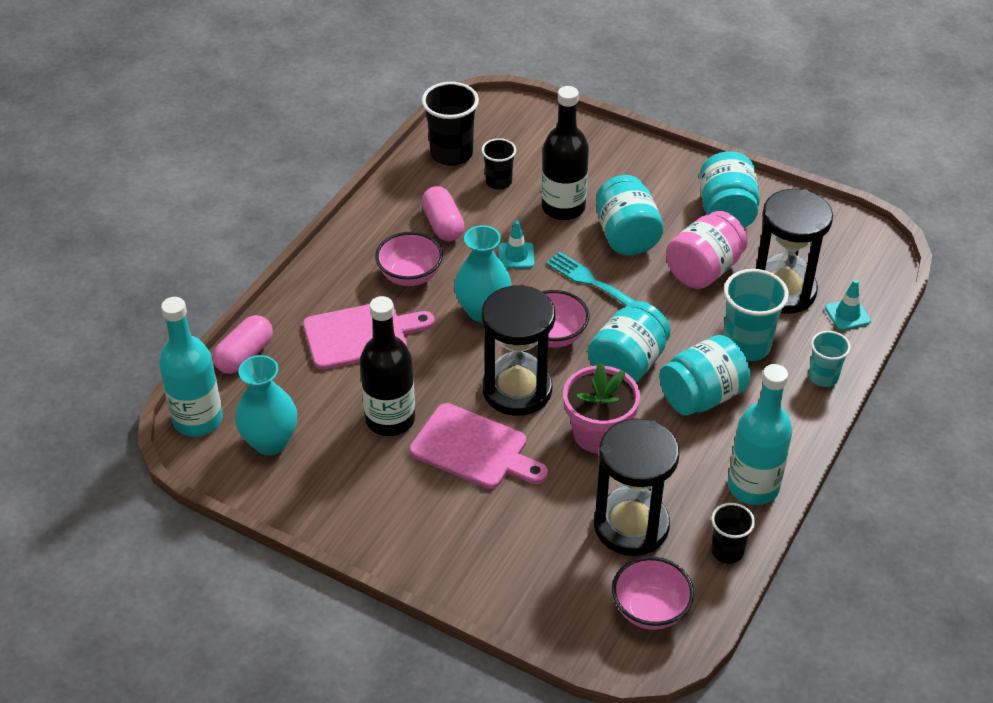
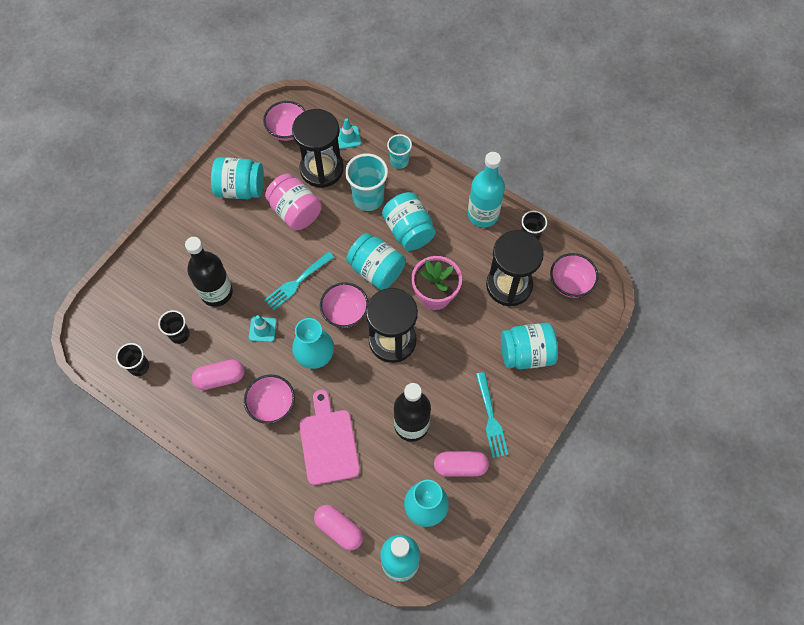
camera: 85 degrees left, 20 degrees up
(331, 477) = (460, 466): none -> pink capsule
(405, 510) = (491, 418): none -> turquoise fork
(451, 154) = (139, 367): black cup -> black cup, size x0.61
(474, 449) = (442, 372): pink cutting board -> none
(626, 236) = (254, 254): turquoise jar -> turquoise jar (526, 353)
(838, 248) = (287, 130): none -> pink bowl

